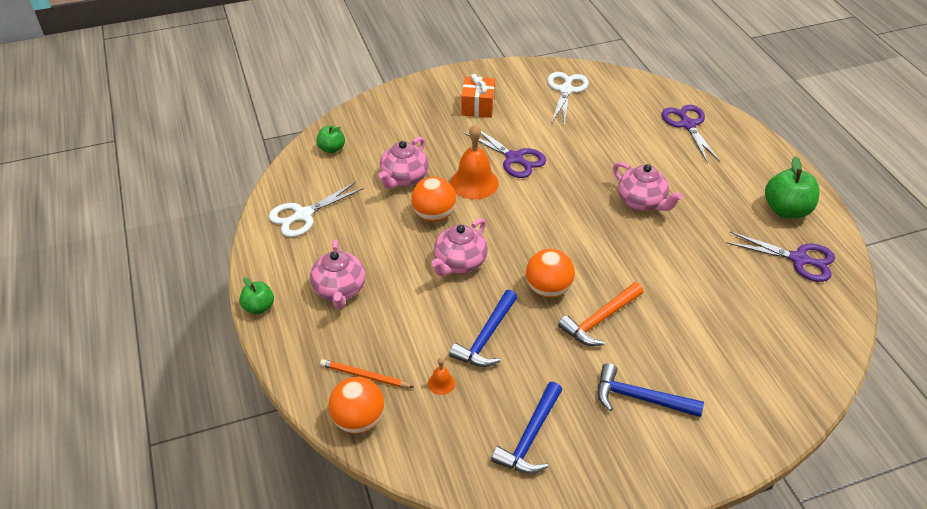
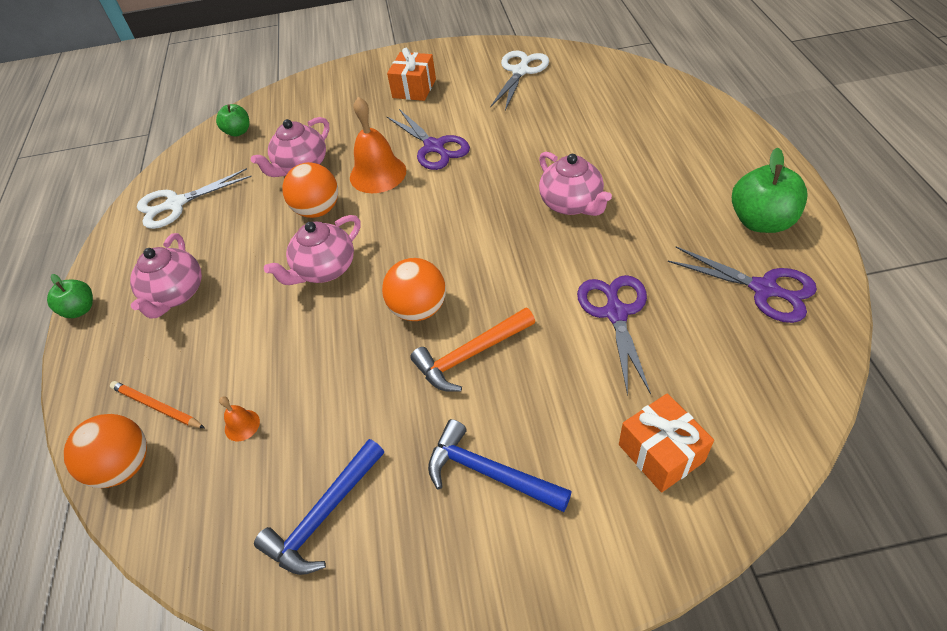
camera: 15 degrees right, 5 degrees up
(486, 337) = (320, 367): blue hammer -> none
(688, 125) = (656, 112): purple scissors -> purple scissors (616, 313)
(754, 374) = (661, 453): none -> orange gift

